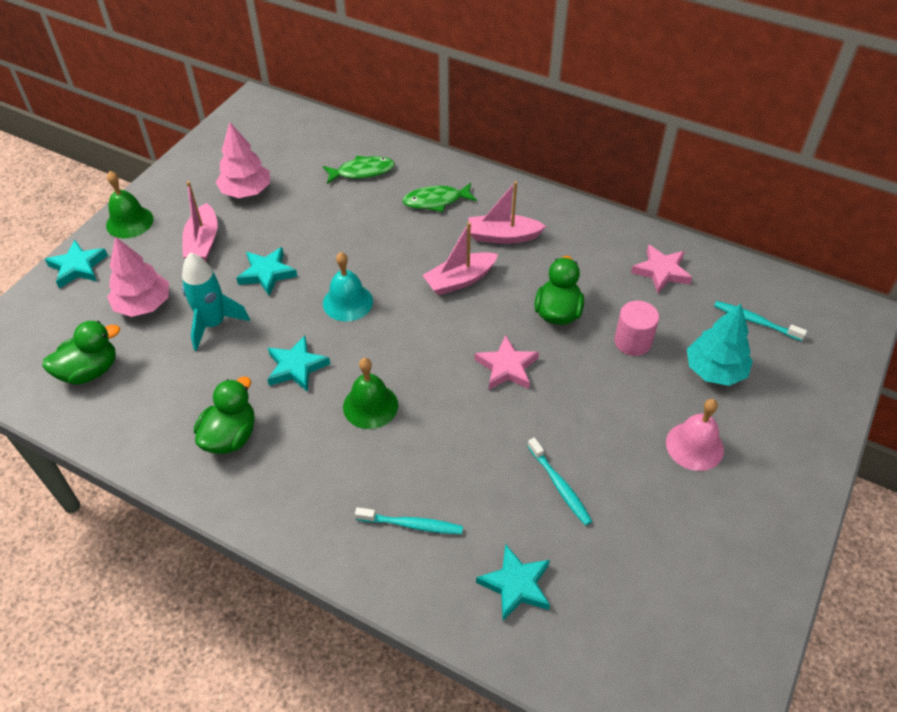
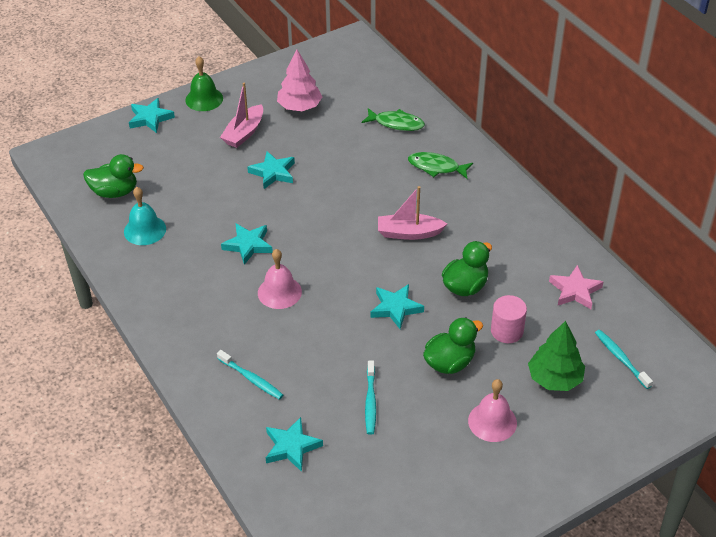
camera: 30 degrees right, 5 degrees down
(143, 304) = (176, 161): pink tree -> none
(213, 324) = (213, 193): turquoise rocket -> none
(230, 436) = (174, 272): green duck -> green duck (449, 362)
(347, 302) = (315, 215): turquoise bell -> turquoise bell (145, 230)
(370, 406) = (279, 292): green bell -> pink bell
(503, 236) = (468, 214): pink boat -> none
(507, 367) = (395, 308): pink star -> turquoise star
(715, 370) = (555, 379): turquoise tree -> green tree

